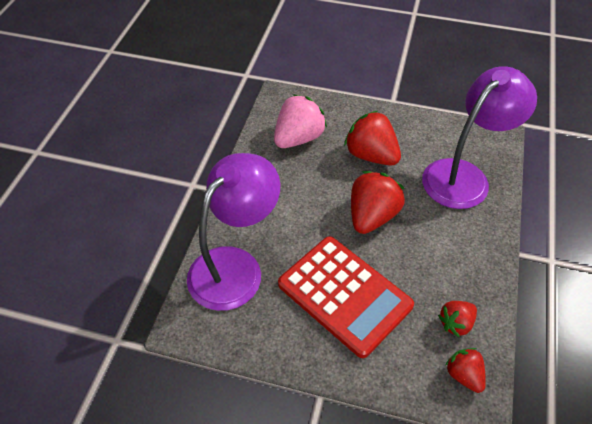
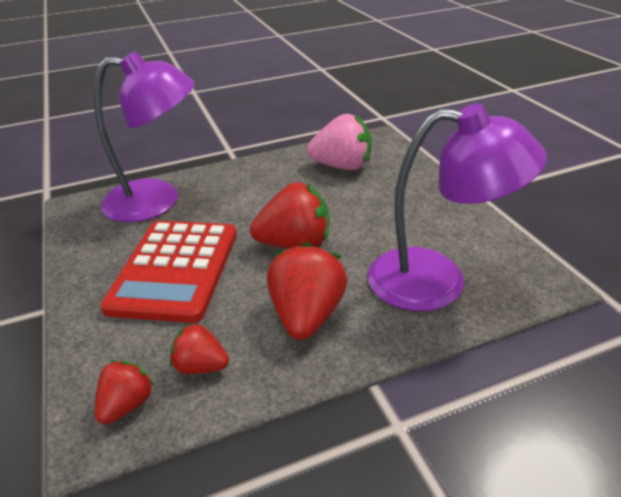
camera: 55 degrees right, 15 degrees down
(371, 155) = (377, 210): red strawberry -> red strawberry (307, 315)

